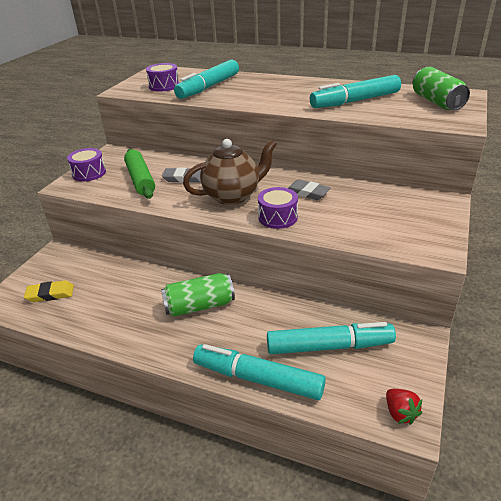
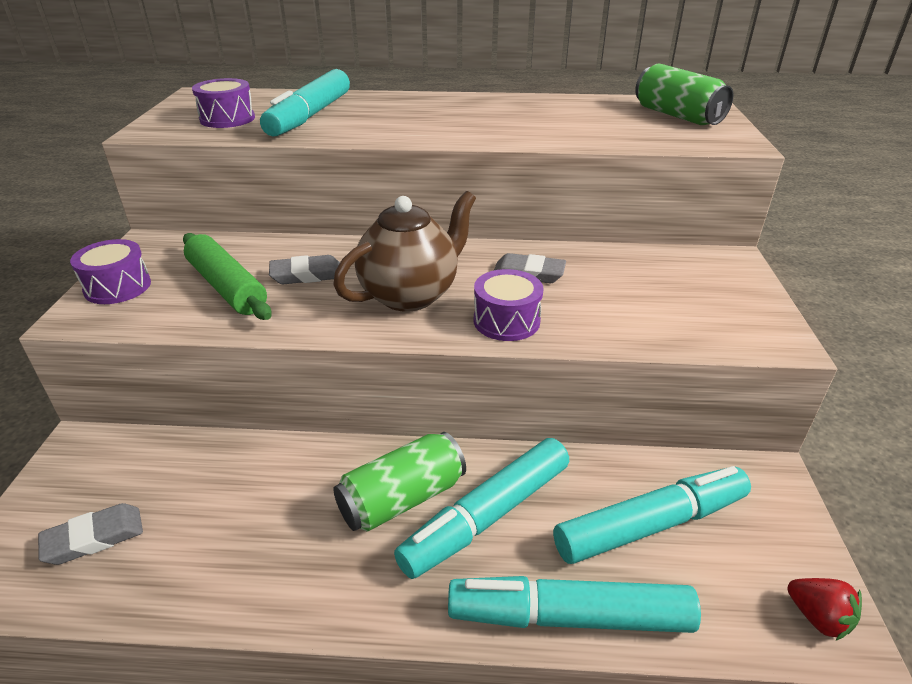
camera: 20 degrees left, 0 degrees up
(50, 294) = (94, 538): yellow eraser -> grey eraser
(355, 101) = (562, 122): turquoise marker -> turquoise marker (487, 516)

